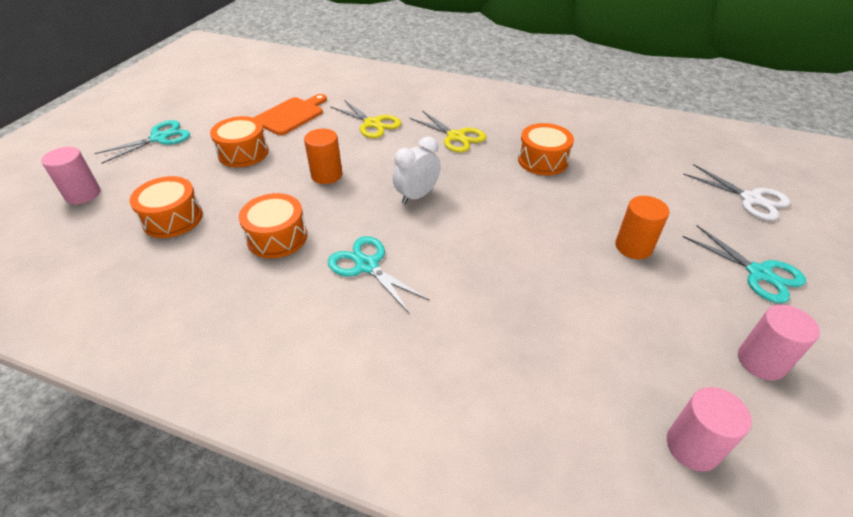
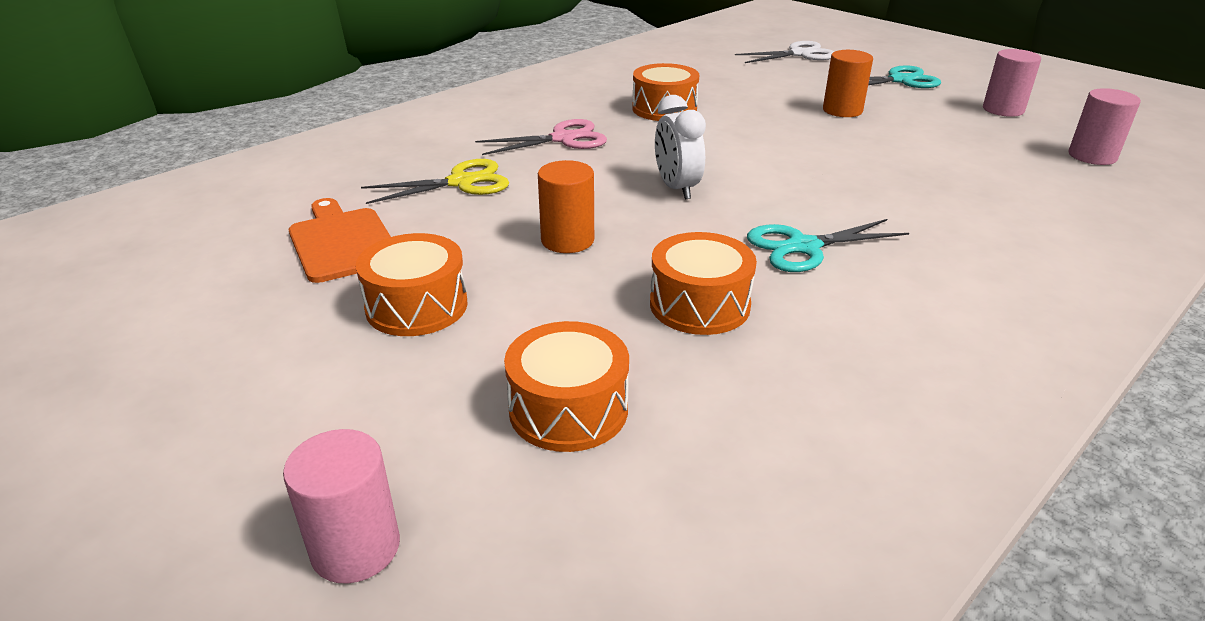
camera: 65 degrees left, 10 degrees down
(159, 138) = (227, 407): turquoise scissors -> none
(456, 137) = (563, 139): yellow scissors -> pink scissors

